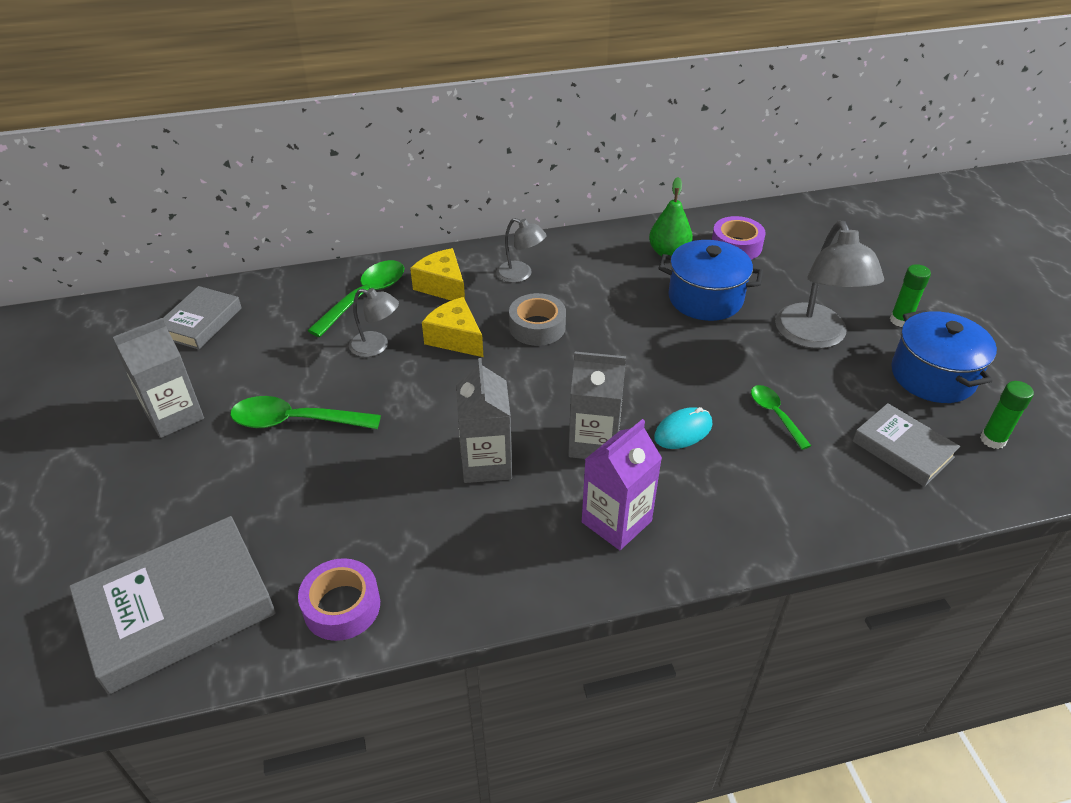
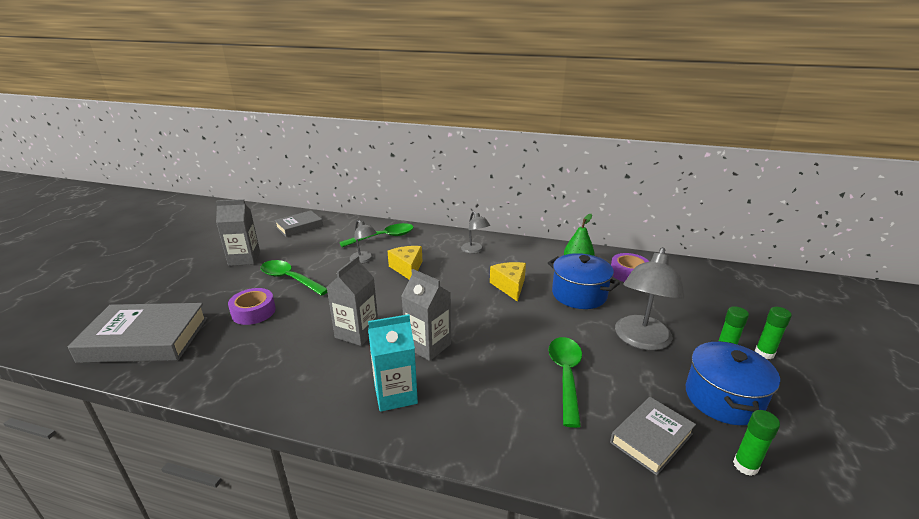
camera: 30 degrees right, 15 degrees down
(342, 606) = (209, 371): purple tape -> purple tape (253, 312)
(442, 286) = (426, 244): yellow cheese -> yellow cheese (510, 286)
(537, 327) = (457, 277): grey tape -> none
(616, 521) = (395, 394): purple carton -> turquoise carton
(683, 431) = (491, 361): turquoise mouse -> none
(775, 414) = (566, 376): green spoon -> green spoon, size x1.66
(902, 449) = (651, 438): grey book -> grey book turned 60 degrees clockwise
(934, 305) = (764, 353): none -> green glue stick

